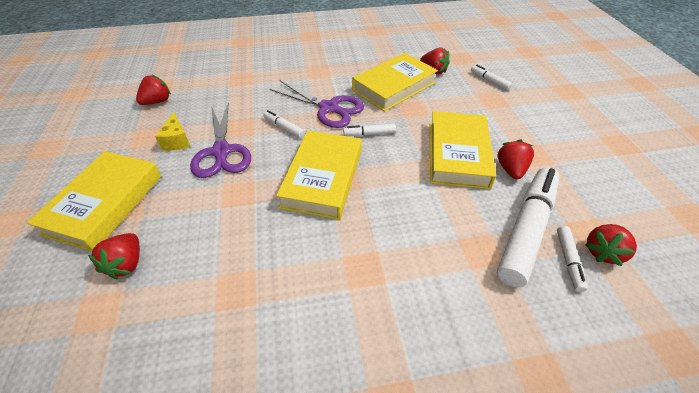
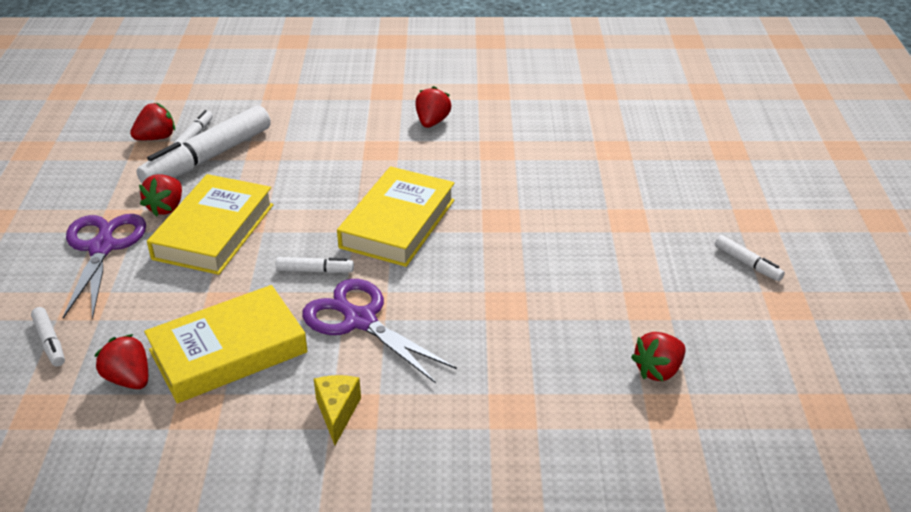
camera: 170 degrees left, 10 degrees down
(105, 204) = (655, 225): yellow book -> none
(127, 263) = (603, 174): red strawberry -> red strawberry (432, 122)
(177, 141) = (596, 292): yellow cheese -> yellow cheese (337, 412)
(221, 152) = (528, 269): purple scissors -> purple scissors (102, 247)
(284, 127) = (438, 295): white marker -> white marker (747, 263)

